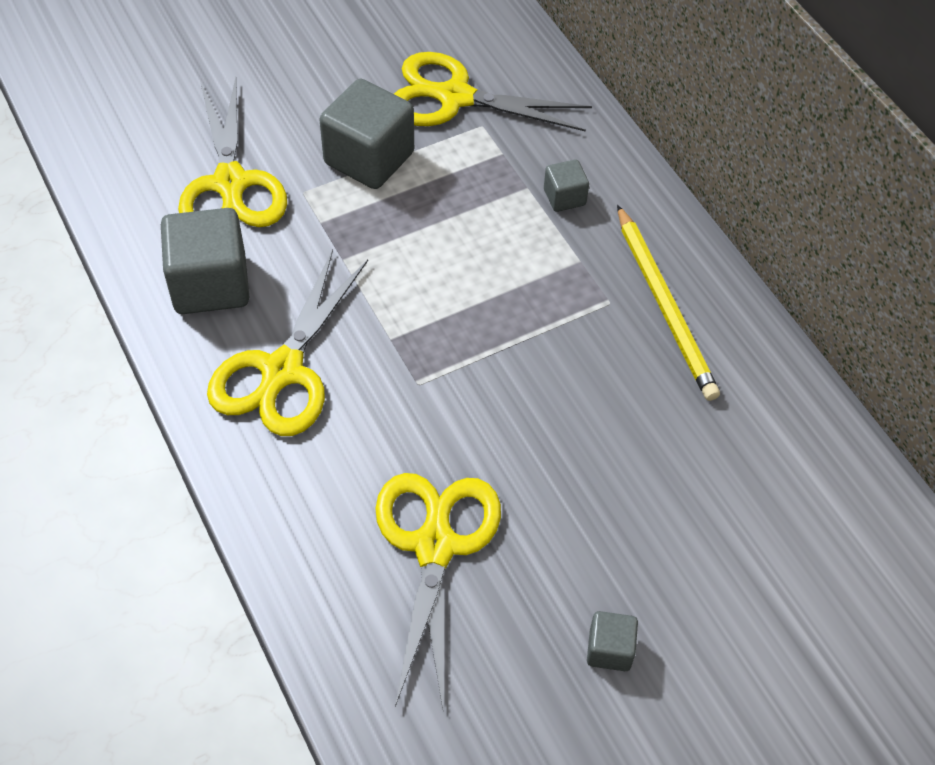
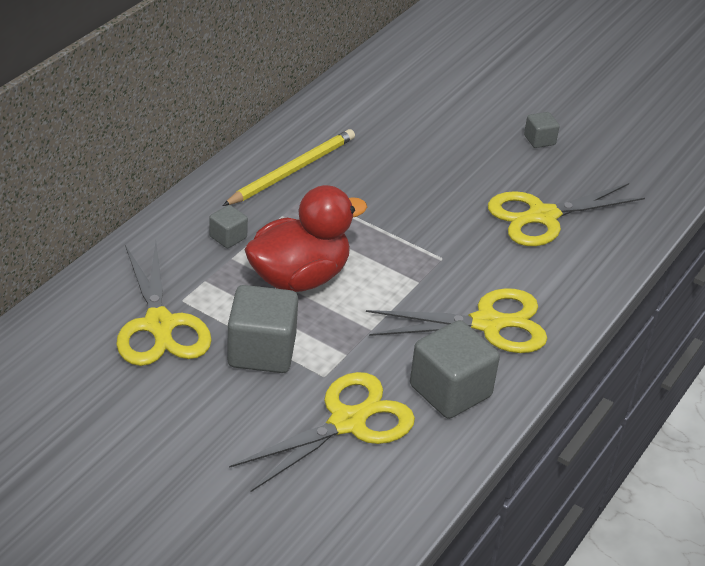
camera: 120 degrees left, 15 degrees down
(462, 232) = (299, 277): none -> red duck

